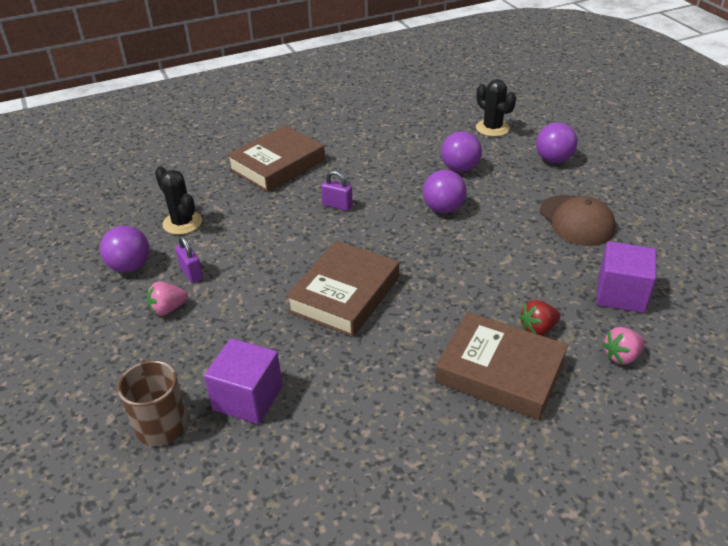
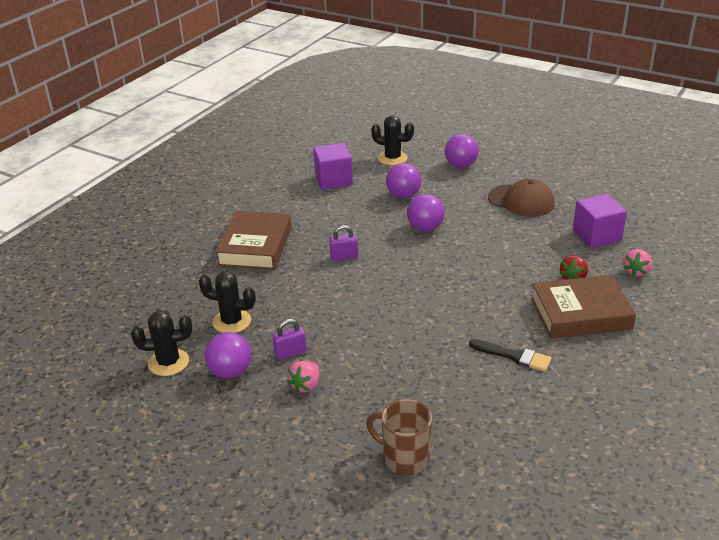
camera: 35 degrees left, 5 degrees down
(99, 235) = (168, 362): none -> black cactus
(191, 273) = (290, 353): purple padlock -> purple padlock turned 45 degrees counterclockwise
(248, 398) = (443, 410): purple cube -> purple cube (333, 180)
(345, 294) = (426, 314): brown book -> none
(376, 380) = (514, 356): none -> black brush

